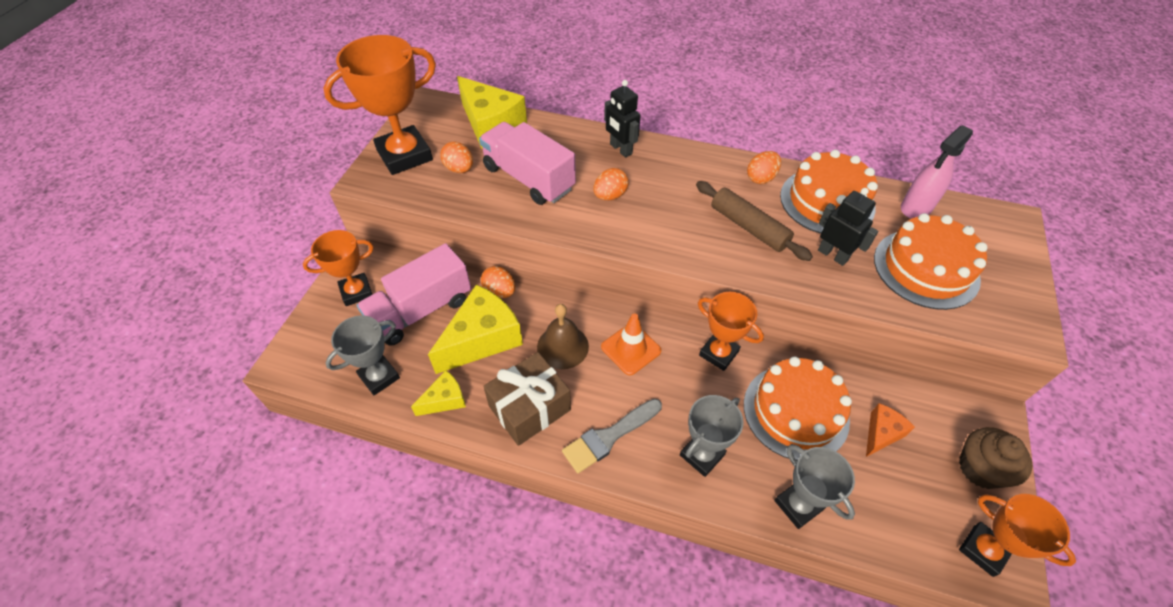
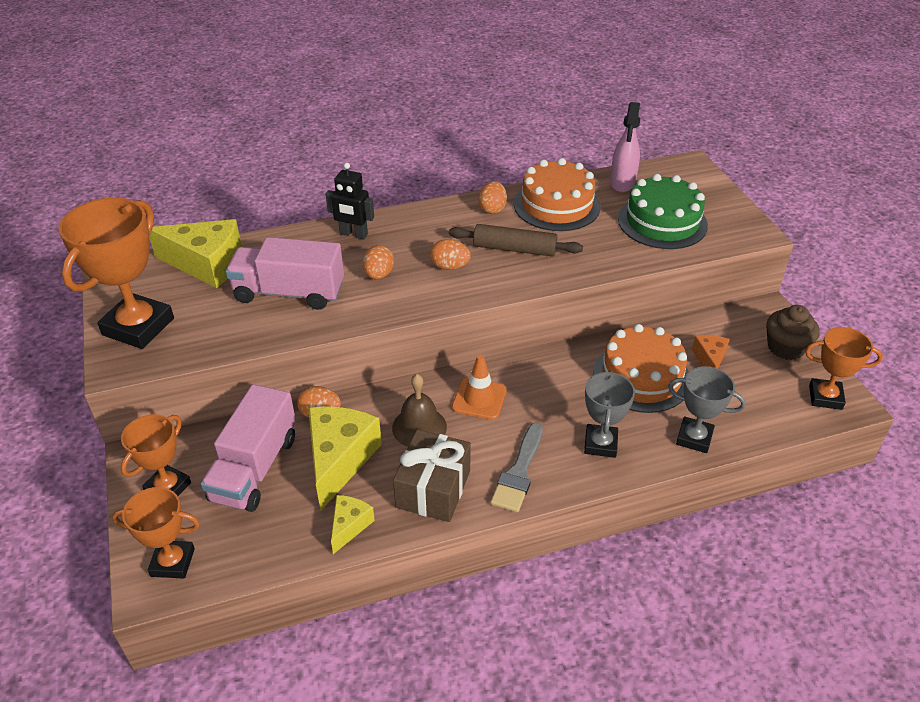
camera: 35 degrees left, 10 degrees down
(379, 377) = (265, 544): grey trophy -> none
(459, 169) = (211, 314): orange egg -> orange egg (450, 267)
(718, 353) = (552, 366): orange trophy -> orange trophy (173, 562)
(833, 255) = (593, 241): black robot -> none
(926, 268) = (662, 222): orange cake -> green cake

